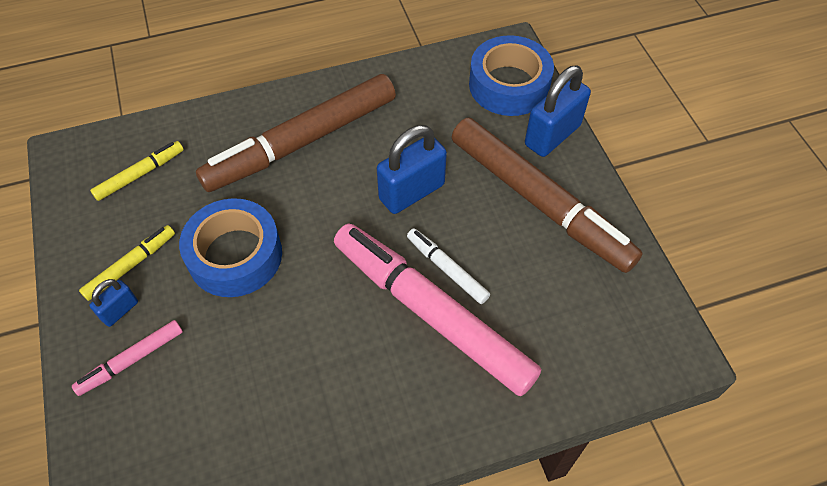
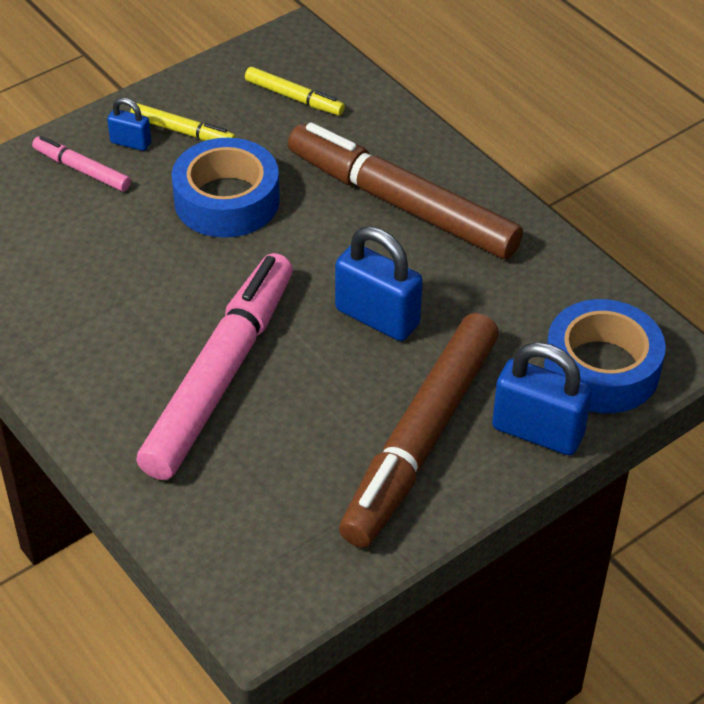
camera: 70 degrees right, 10 degrees down
(447, 269) = (283, 375): white marker -> none

